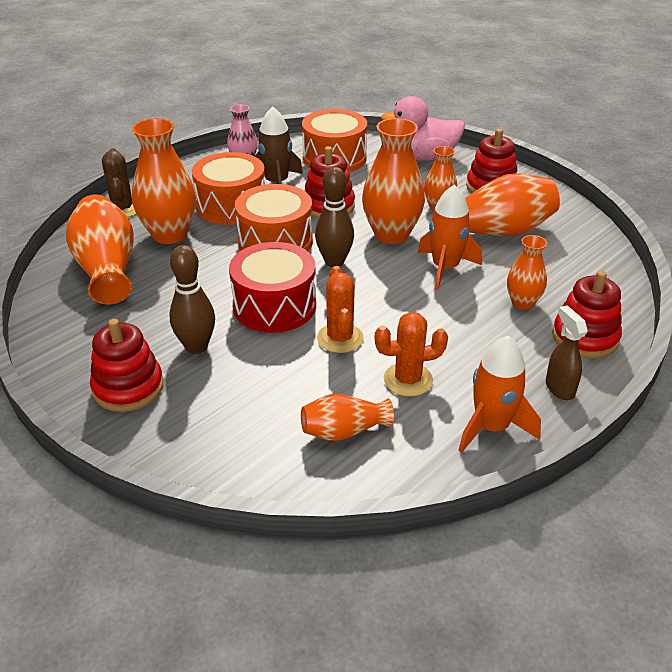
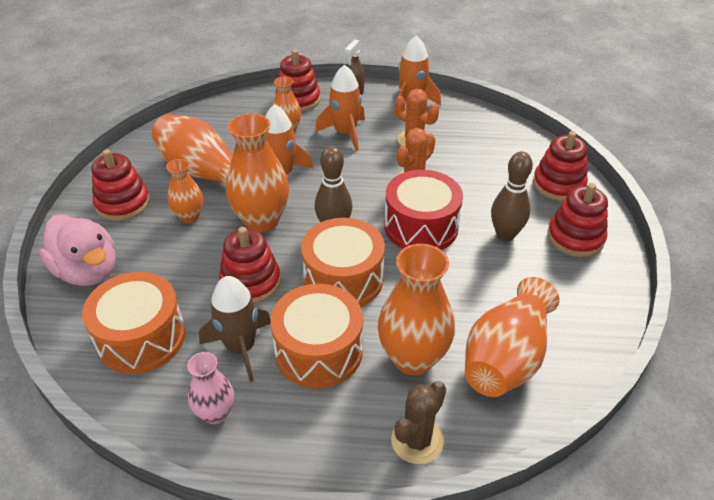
camera: 130 degrees left, 5 degrees up
(198, 437) = (558, 185): none -> red stacking toy
(344, 431) = (480, 141): orange vase -> none
(475, 337) = (345, 133): none -> orange rocket

